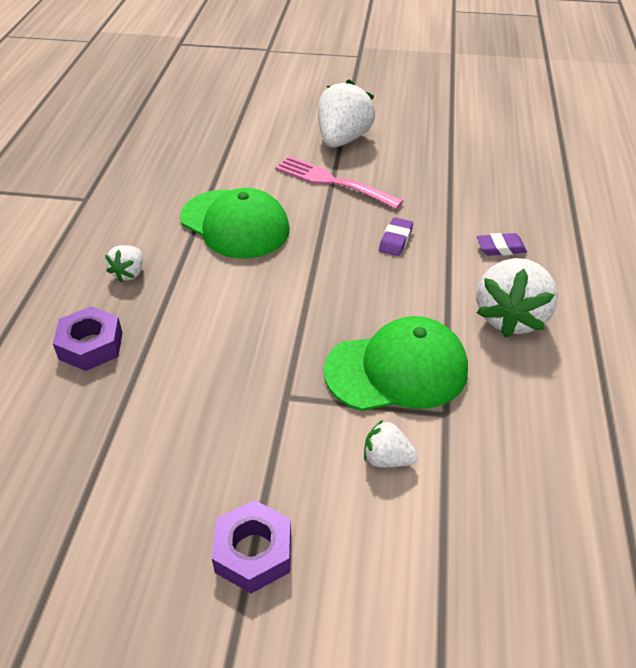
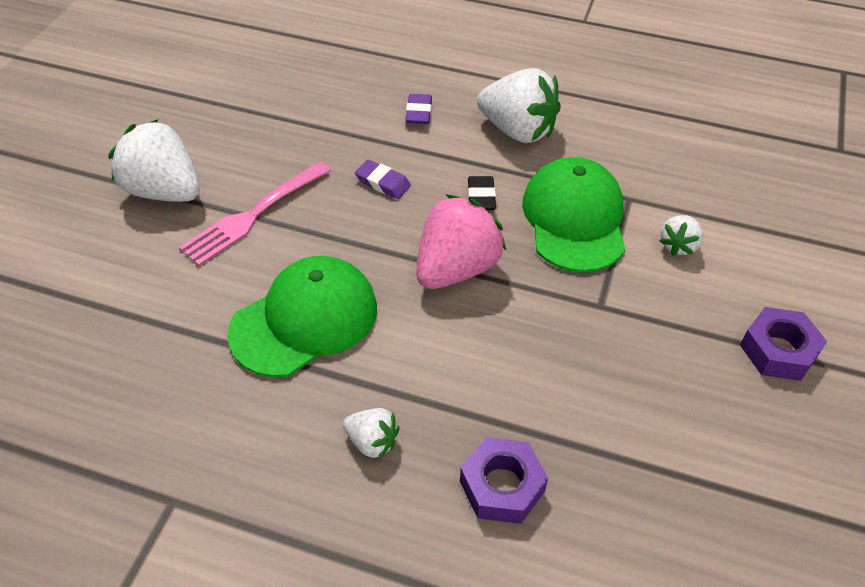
camera: 80 degrees left, 5 degrees up
(307, 296) = (456, 268): none -> pink strawberry
(402, 301) = (481, 196): none -> black eraser

